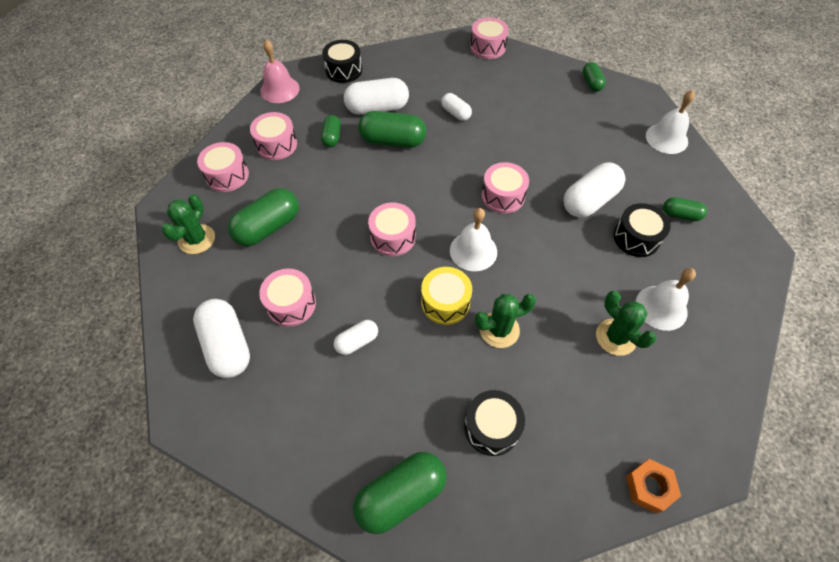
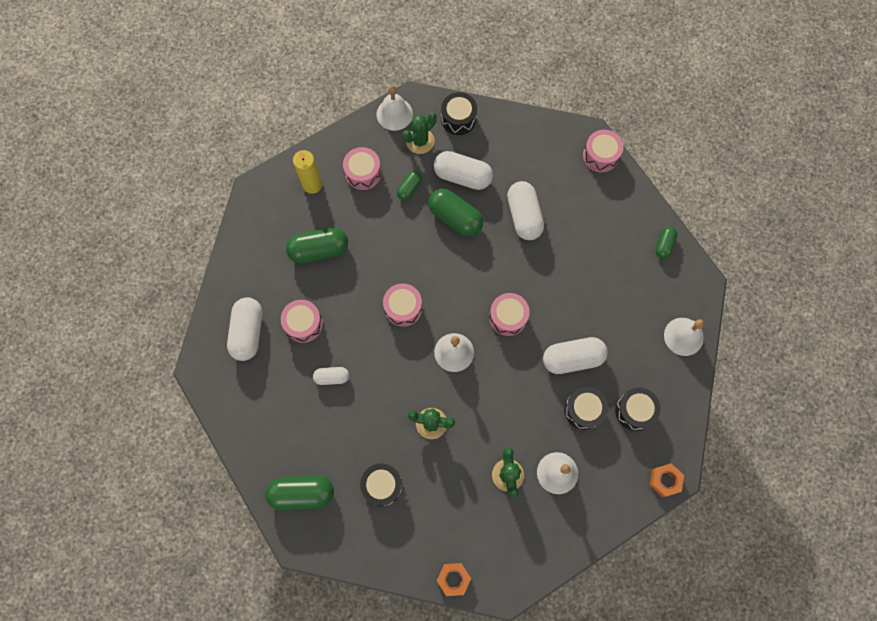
camera: 30 degrees right, 15 degrees up
(197, 239) = (265, 233): green cactus -> green cactus (420, 141)
(227, 175) = (312, 185): pink drum -> yellow candle
(280, 89) = (394, 114): pink bell -> white bell
(445, 302) = (408, 382): yellow drum -> none
(455, 113) = (524, 216): white capsule -> white capsule, size x1.80
(680, 215) = (634, 411): green capsule -> black drum
(760, 259) = (665, 480): none -> orange nut

